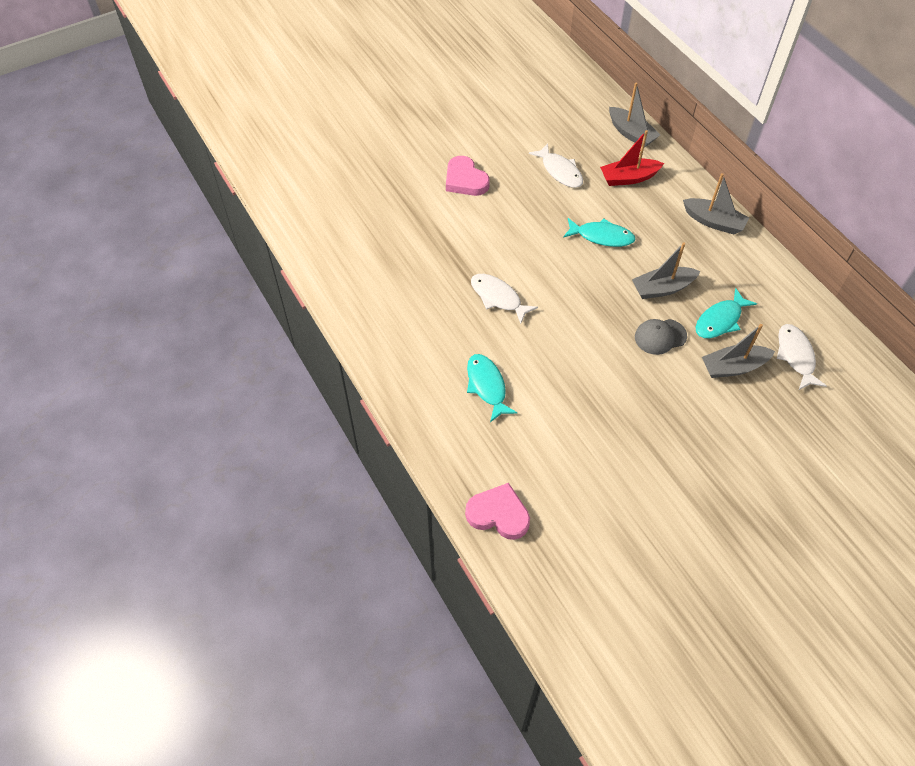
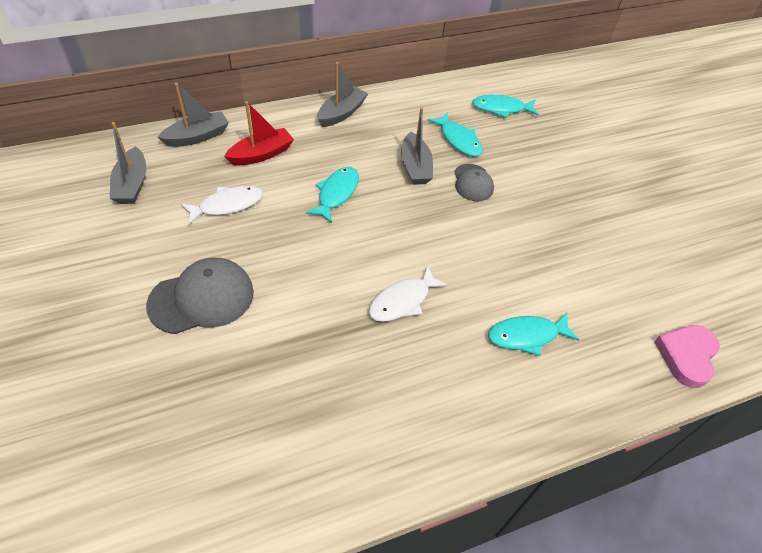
camera: 85 degrees left, 5 degrees down
(465, 180) = (202, 298): pink heart -> grey cap
(628, 178) = (261, 154): red boat -> red boat turned 120 degrees counterclockwise
(733, 367) = (510, 146): grey boat -> grey boat (132, 184)
(795, 356) = (501, 108): white fish -> turquoise fish

